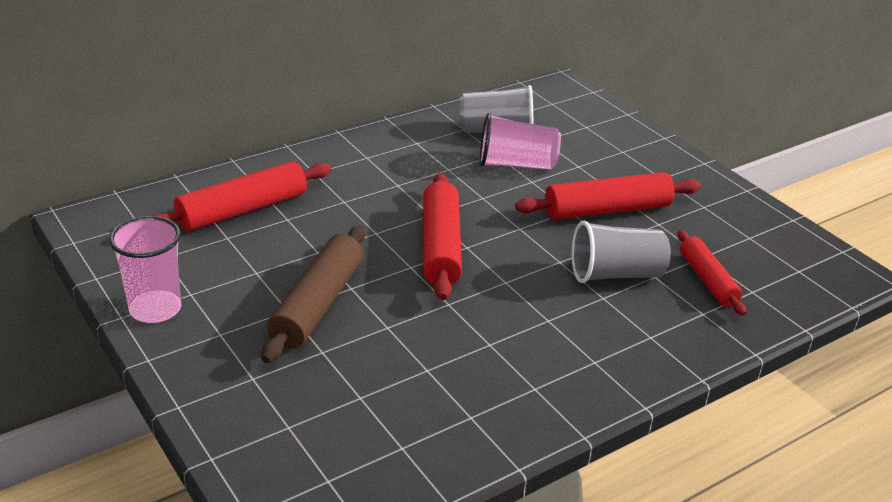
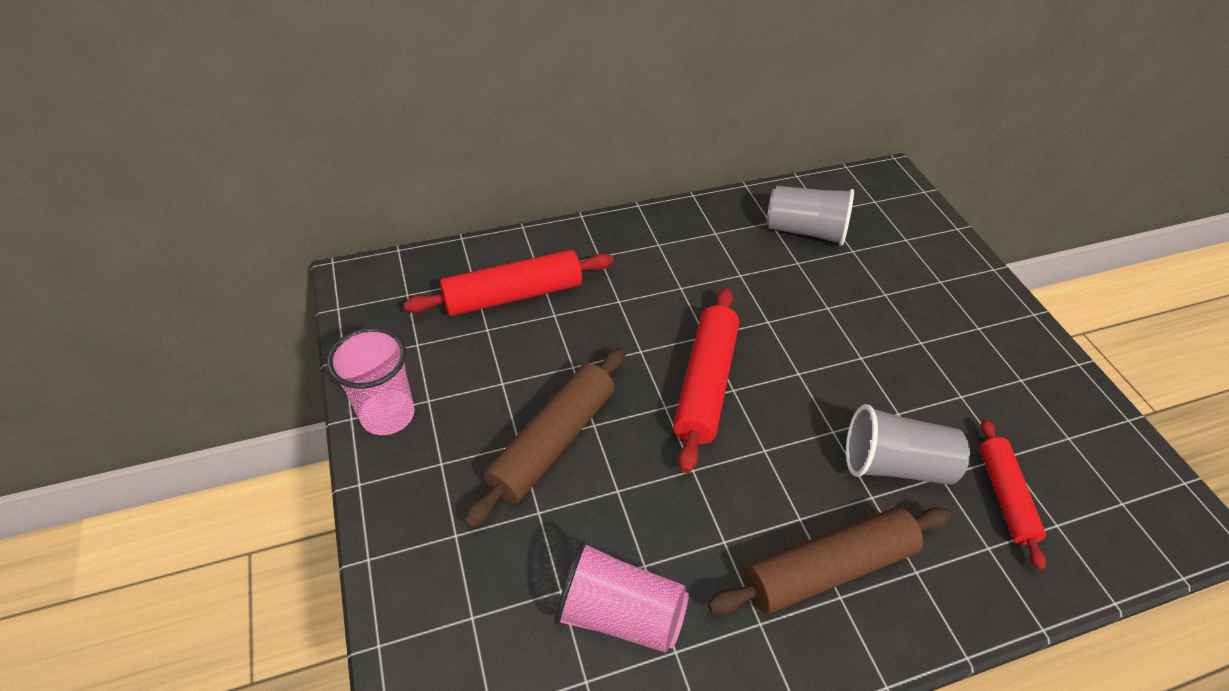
camera: 15 degrees right, 15 degrees up
(516, 164) = (816, 280): pink cup -> pink cup (618, 612)
(579, 346) = (827, 568): none -> brown rolling pin
(607, 210) = (905, 364): red rolling pin -> none

